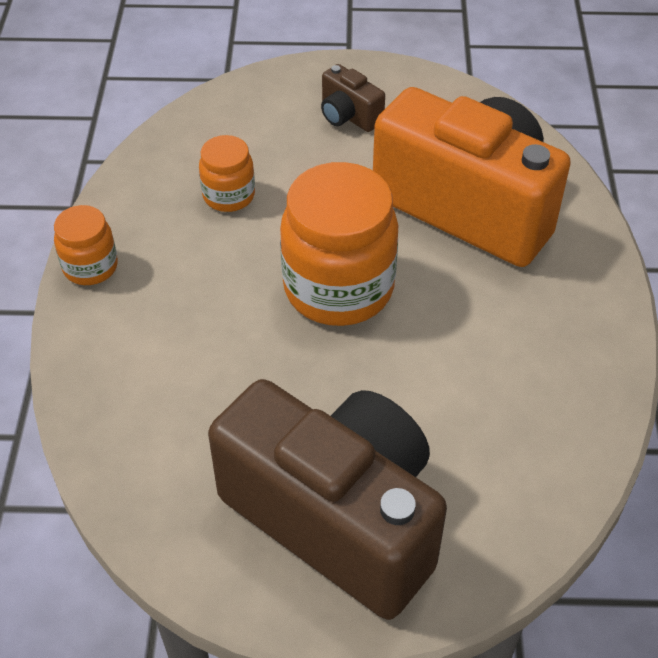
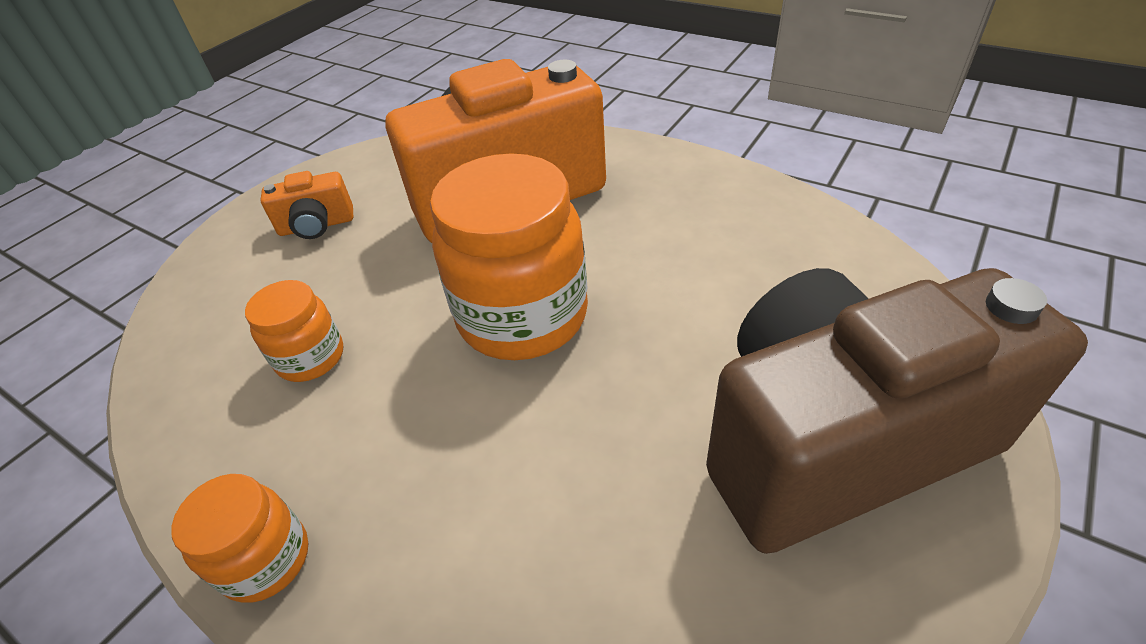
camera: 55 degrees left, 5 degrees down
(348, 116) = (317, 226): brown camera -> orange camera

